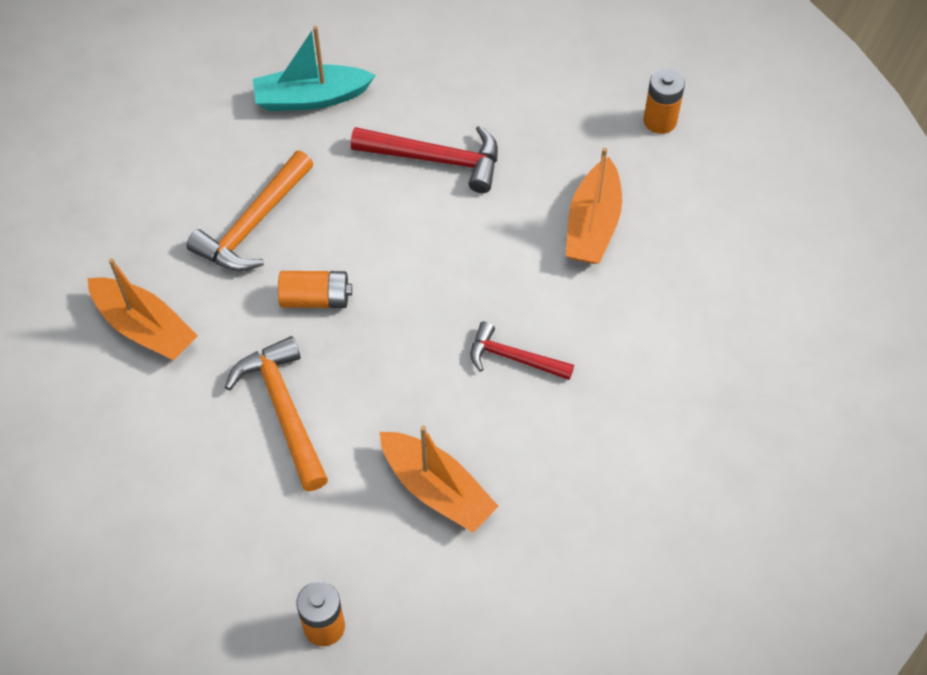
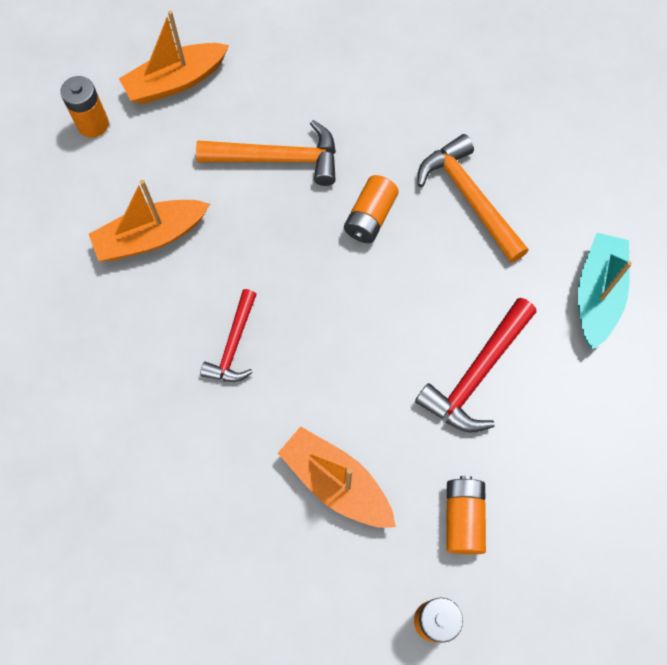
camera: 115 degrees right, 10 degrees up
(145, 328) = (402, 91): orange boat -> orange boat (176, 82)
(513, 358) = (233, 345): red hammer -> red hammer turned 150 degrees clockwise
(568, 128) = (463, 518): none -> orange battery

